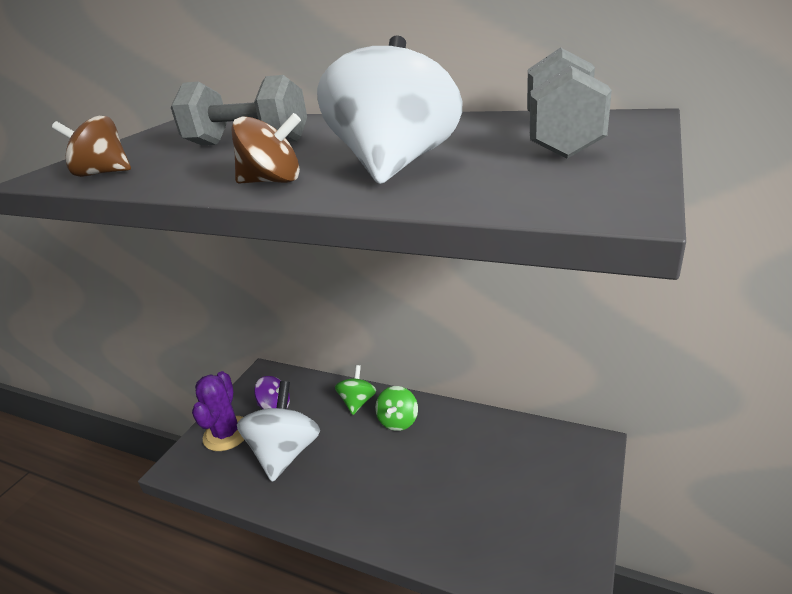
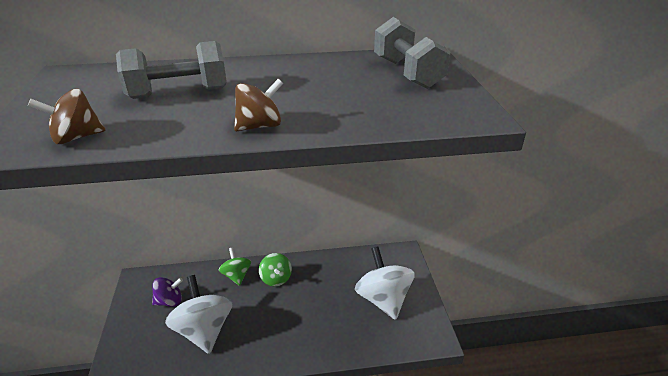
camera: 35 degrees left, 5 degrees up
(227, 433) = (140, 335): purple cactus -> none
(395, 166) = (332, 103): white spinning top -> white spinning top (383, 299)

